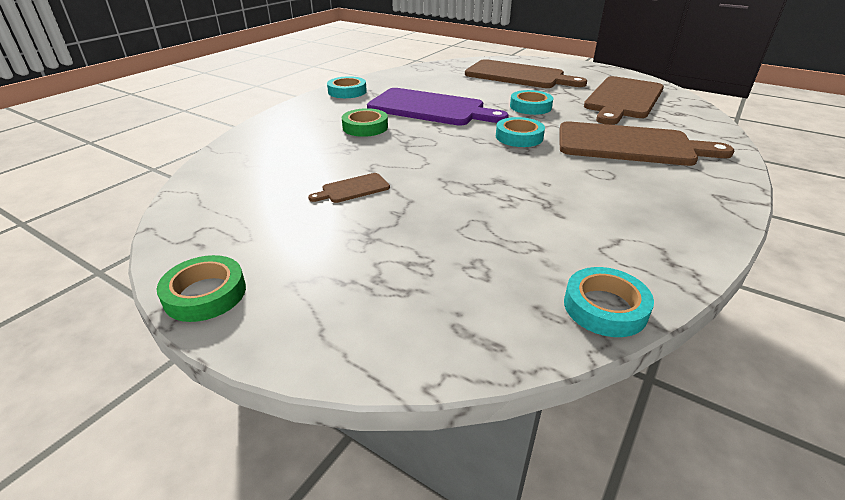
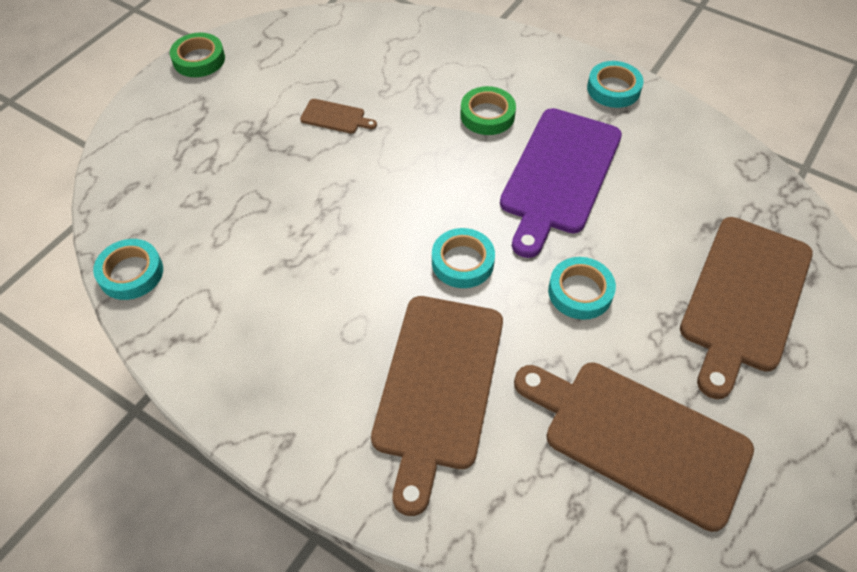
camera: 90 degrees right, 20 degrees up
(353, 189) = (335, 117): brown cutting board -> brown cutting board turned 135 degrees clockwise

